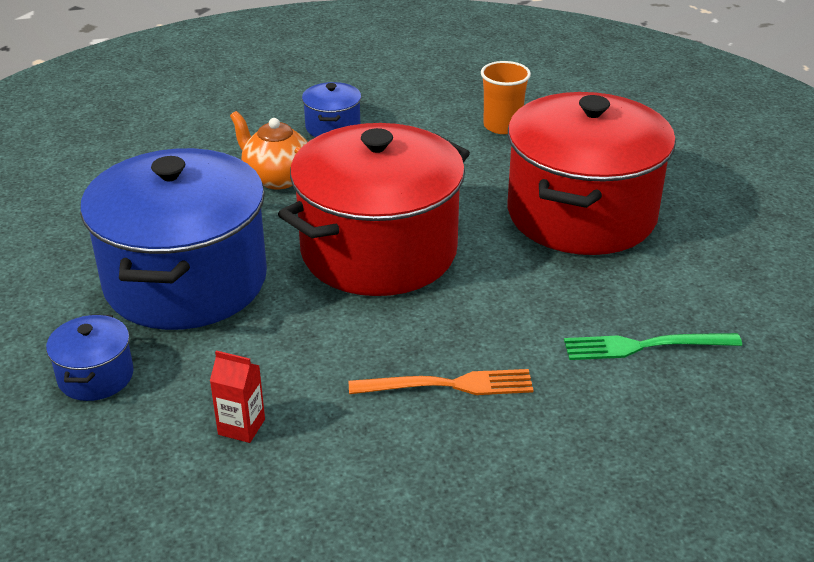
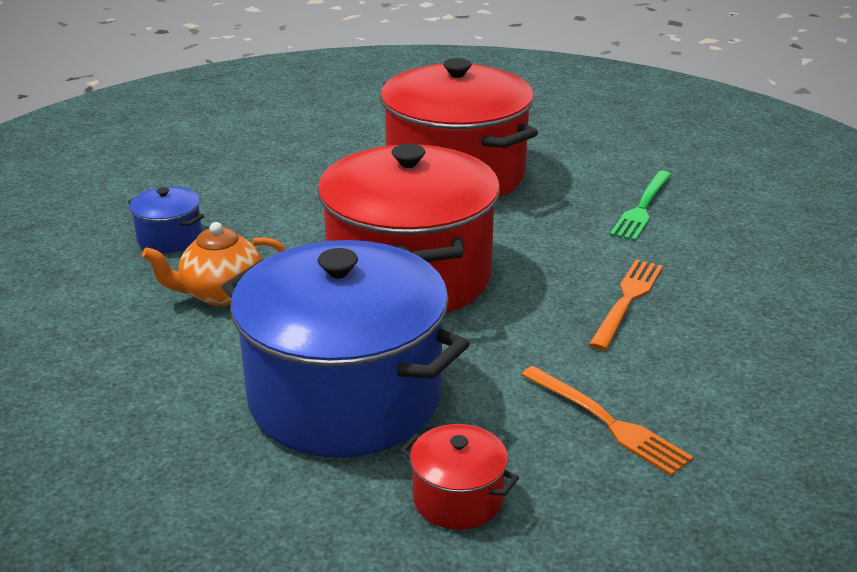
camera: 60 degrees left, 5 degrees down
(96, 376) = (458, 499): blue pot -> red pot
(241, 427) = (607, 422): red carton -> orange fork
(502, 126) = (285, 162): orange cup -> none

